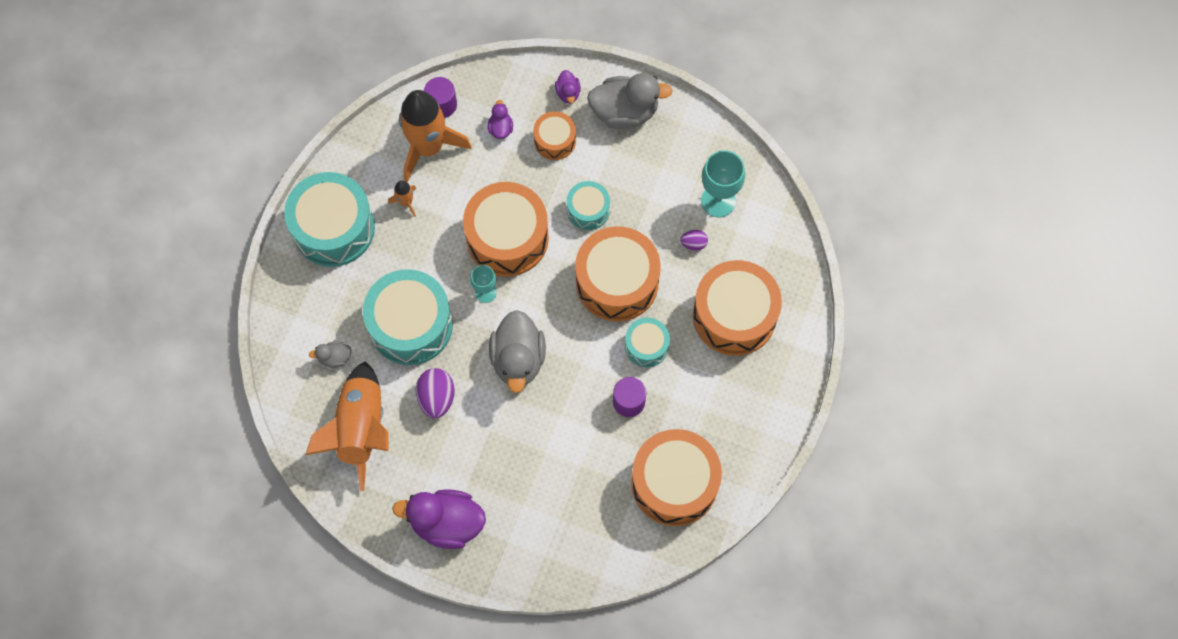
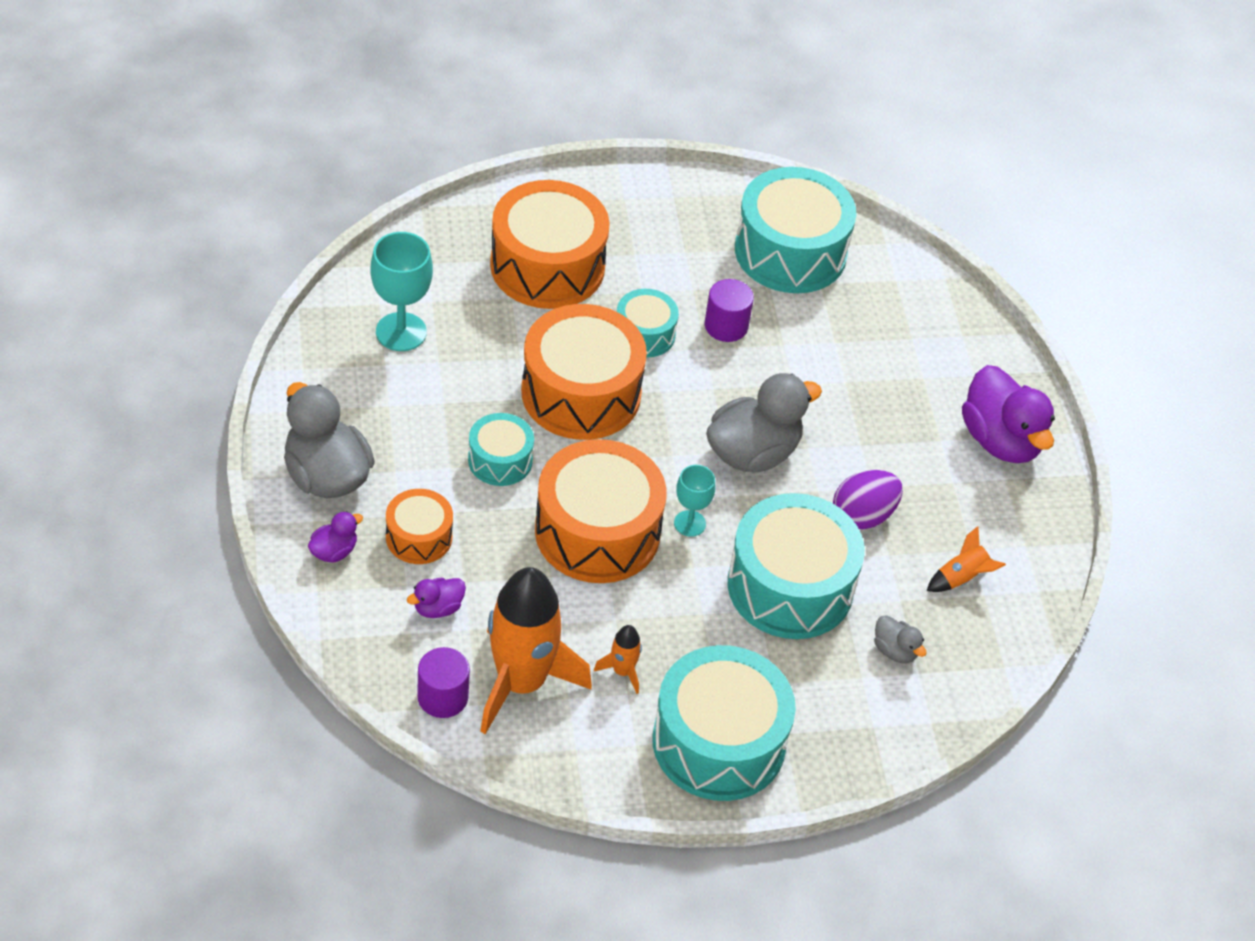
camera: 125 degrees left, 20 degrees down
(361, 429) = (961, 578): orange rocket -> orange rocket, size x0.42
(674, 483) = (790, 251): orange drum -> turquoise drum
(693, 244) = (477, 336): purple egg -> none

